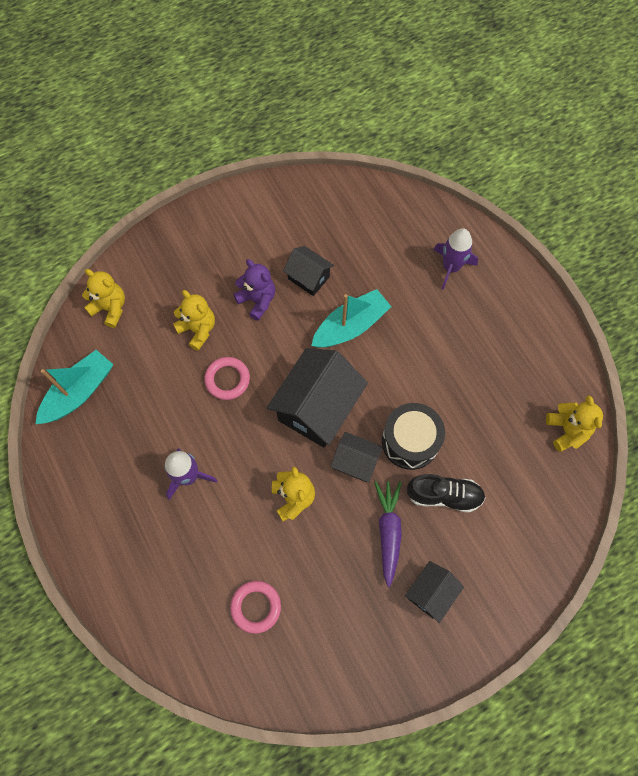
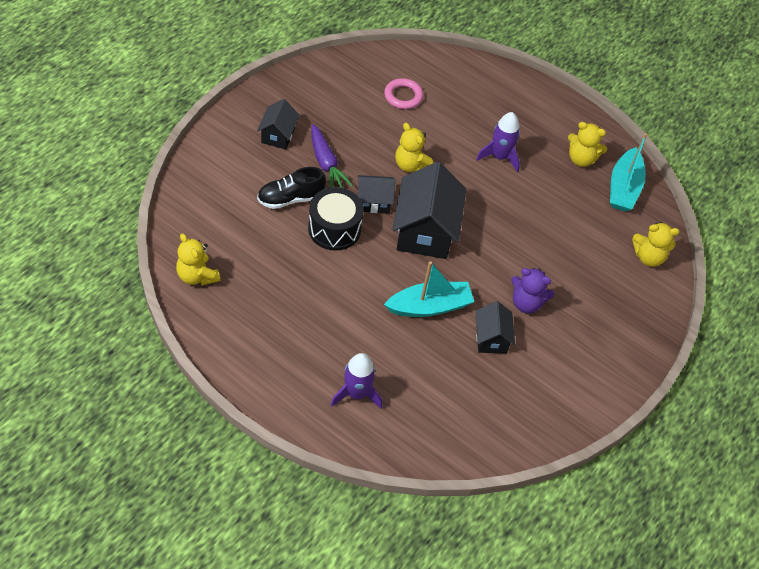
camera: 150 degrees right, 15 degrees down
(198, 330) = (562, 262): yellow teddy bear -> yellow teddy bear (581, 159)
(227, 379) = (512, 231): pink ring -> none
(308, 278) = (491, 338): black house -> black house turned 75 degrees clockwise
(350, 326) = (429, 306): turquoise boat -> turquoise boat turned 135 degrees counterclockwise

